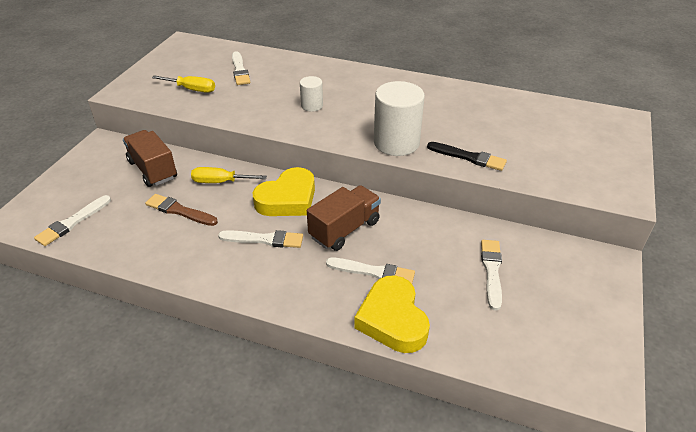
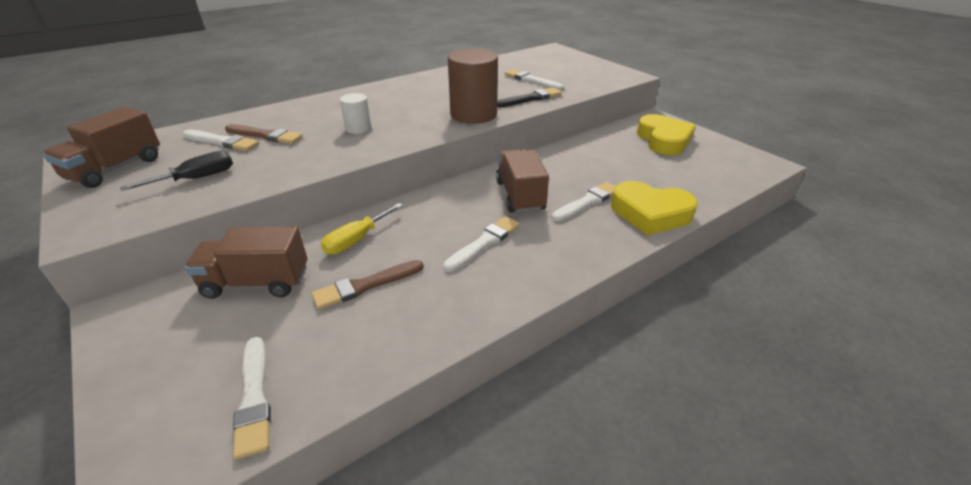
camera: 55 degrees left, 5 degrees down
(179, 60) = (116, 169): none -> brown truck
(192, 89) = (197, 178): yellow screwdriver -> black screwdriver
(263, 79) = (265, 135): none -> brown brush
(288, 199) = (441, 209): yellow heart -> yellow heart (663, 140)
(396, 143) = (473, 114): white cylinder -> brown cylinder
(492, 271) = (631, 156): white brush -> white brush (531, 80)

